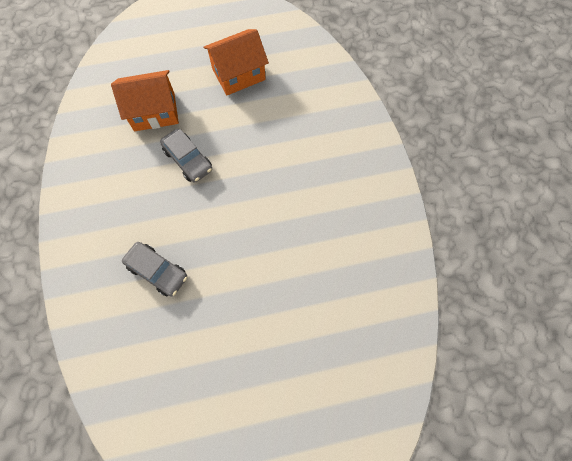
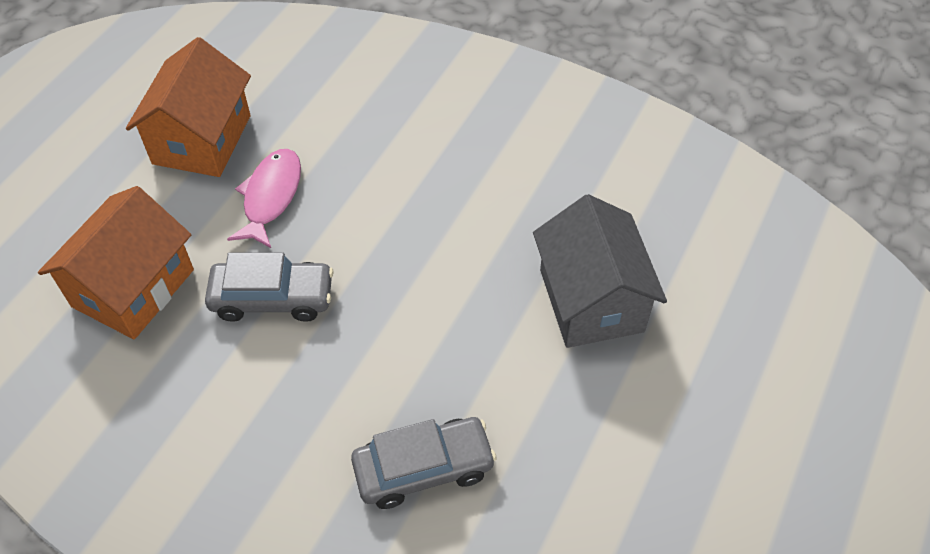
camera: 50 degrees left, 15 degrees down
(233, 120) = (271, 197): none -> pink fish
(286, 276) = (591, 300): none -> grey house

